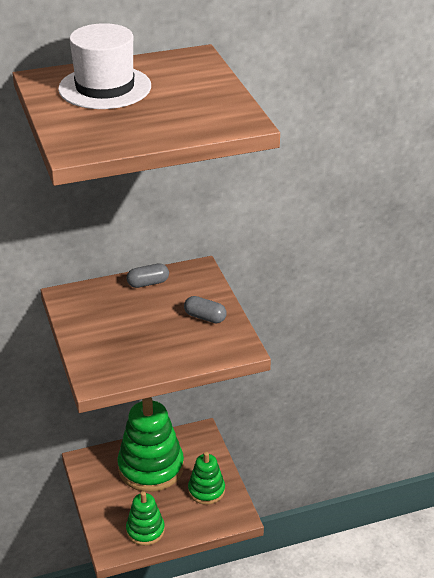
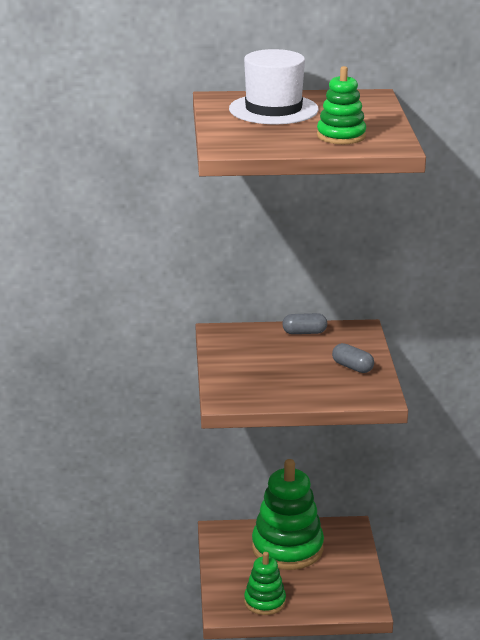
camera: 15 degrees right, 10 degrees down
(206, 490) = (340, 578): green stacking toy -> green stacking toy (341, 136)

